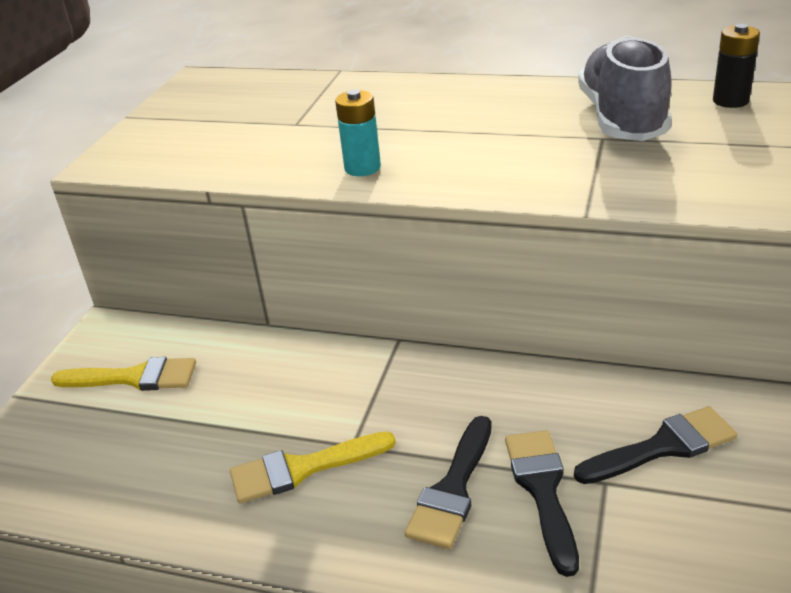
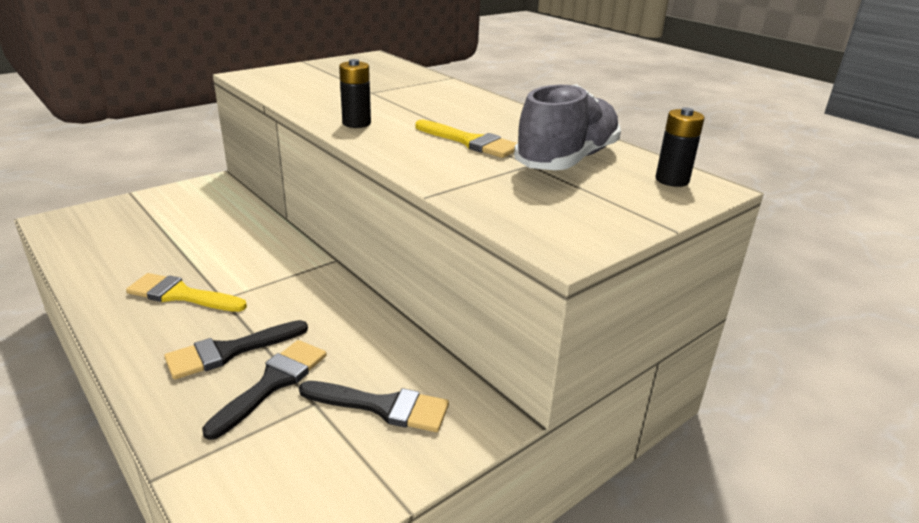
camera: 30 degrees right, 5 degrees down
(134, 378) = (186, 210): yellow brush -> yellow brush (470, 142)
(362, 168) = (356, 123): turquoise battery -> black battery

